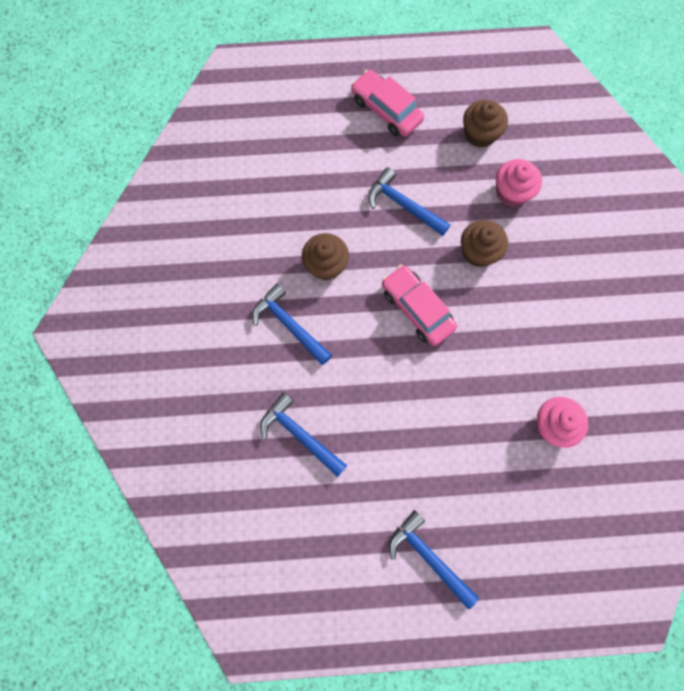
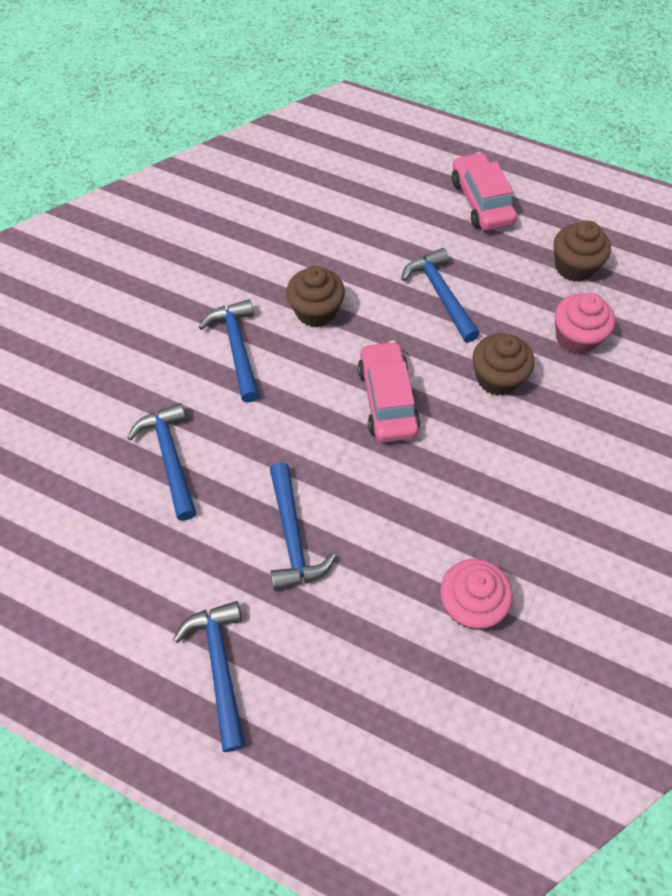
camera: 30 degrees right, 15 degrees down
(417, 443) = (293, 537): none -> blue hammer

